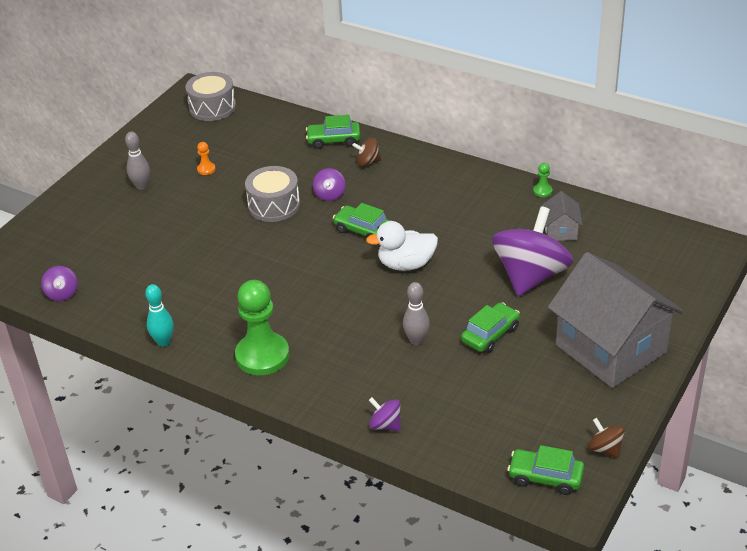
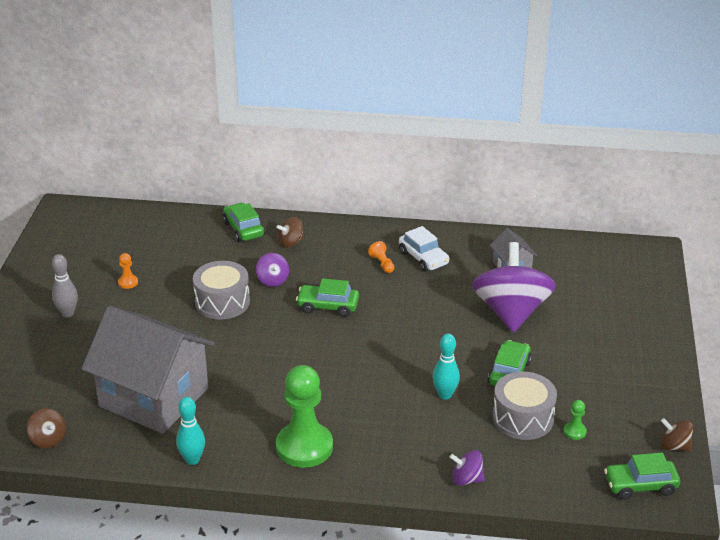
camera: 25 degrees left, 5 degrees down
(62, 293) = (48, 439): purple spinning top -> brown spinning top
(212, 107) = (95, 222): grey drum -> grey drum (523, 418)
(334, 140) = (243, 229): green car -> green car turned 90 degrees clockwise
(406, 264) = (389, 328): white duck -> none
(416, 340) = (445, 395): grey bowling pin -> turquoise bowling pin
(438, 201) = (382, 264): none -> orange pawn
(480, 203) = (423, 258): none -> white car
(542, 191) = (472, 235): green pawn -> green pawn (574, 431)
(610, 348) = (622, 359): grey house -> grey house (154, 397)

